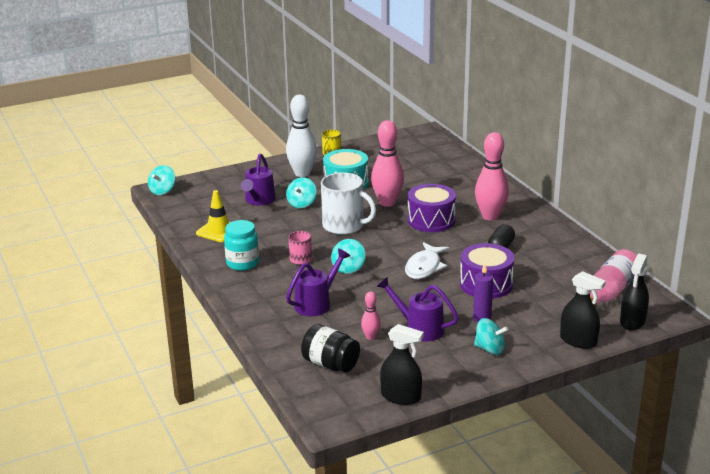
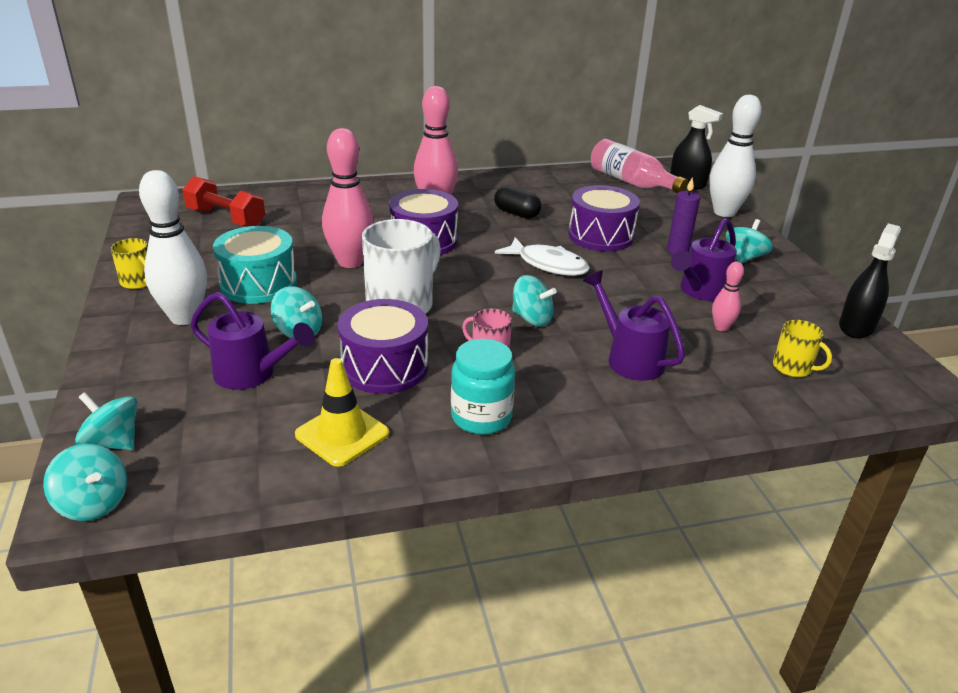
camera: 80 degrees left, 5 degrees up
(199, 184) = (113, 442): none -> turquoise spinning top
(278, 231) = (385, 367): none -> purple drum
(330, 364) = (793, 368): black jar -> yellow mug
(420, 157) = (226, 219): none -> red dumbbell
(578, 341) = (724, 212): black spray bottle -> white bowling pin

